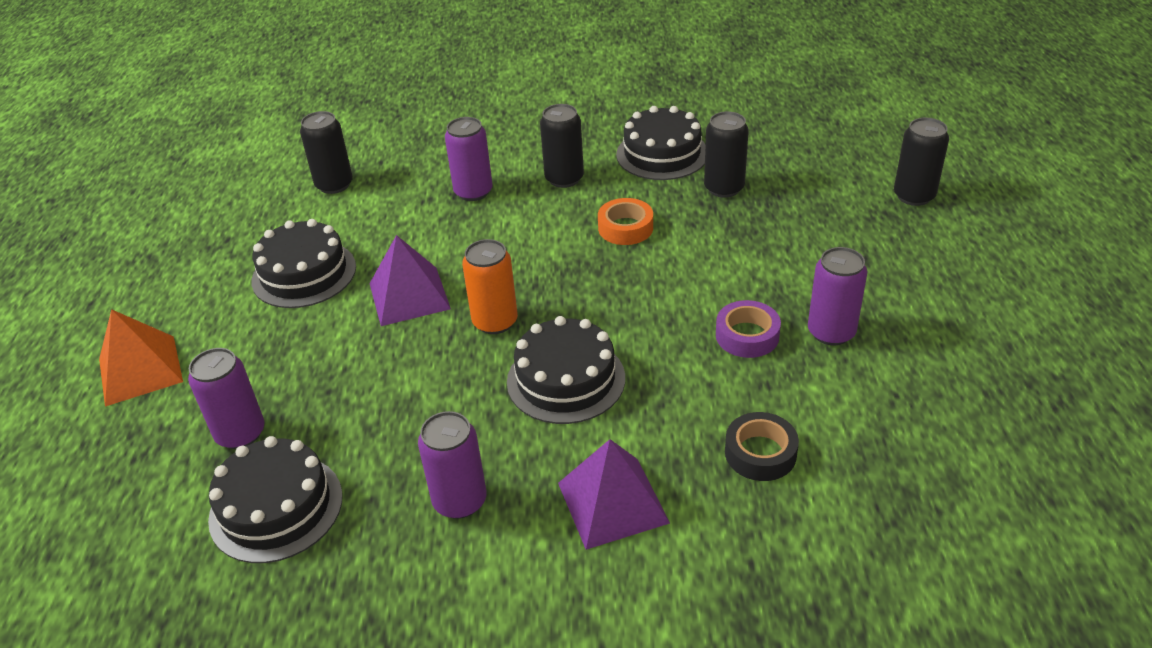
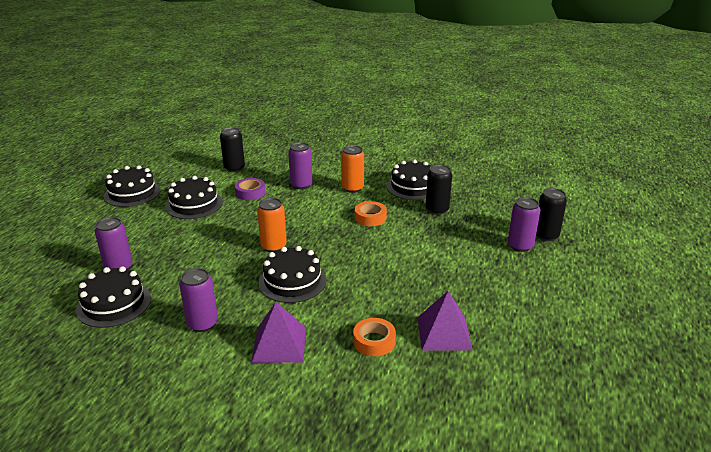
camera: 15 degrees right, 10 degrees down
(140, 370) = (92, 229): orange pyramid -> none
(172, 277) = (132, 193): none -> black cake
(409, 296) = (238, 225): purple pyramid -> purple pyramid (444, 333)
(564, 179) = (352, 188): black can -> orange can
(747, 335) = (403, 283): purple tape -> purple tape (250, 193)
(760, 453) = (374, 341): black tape -> orange tape
(831, 332) = (452, 292): purple can -> purple can (520, 246)

